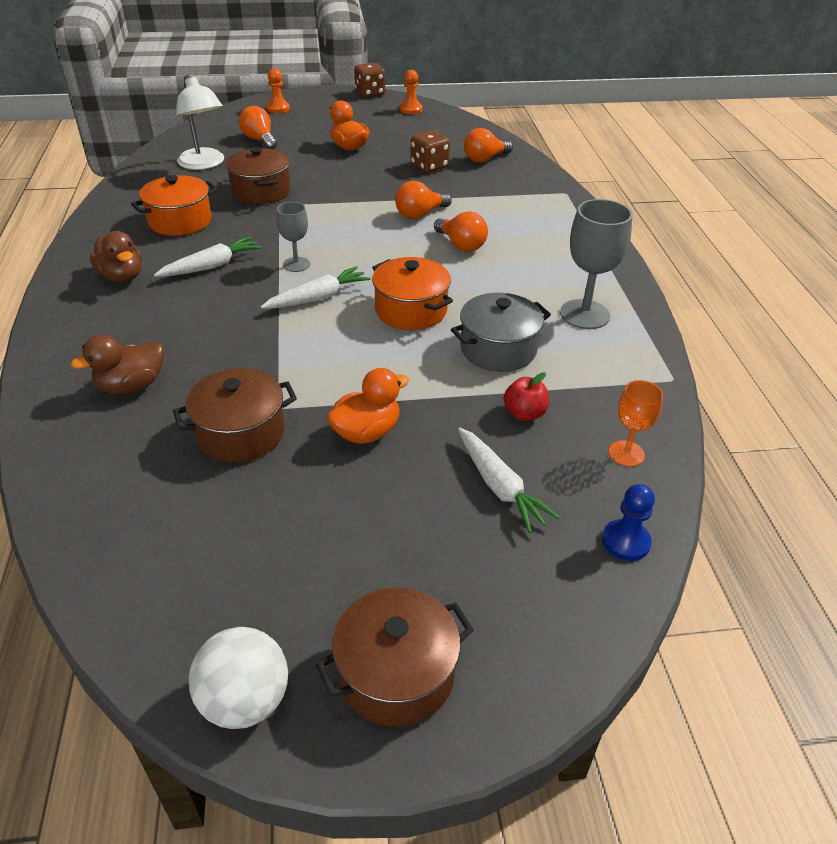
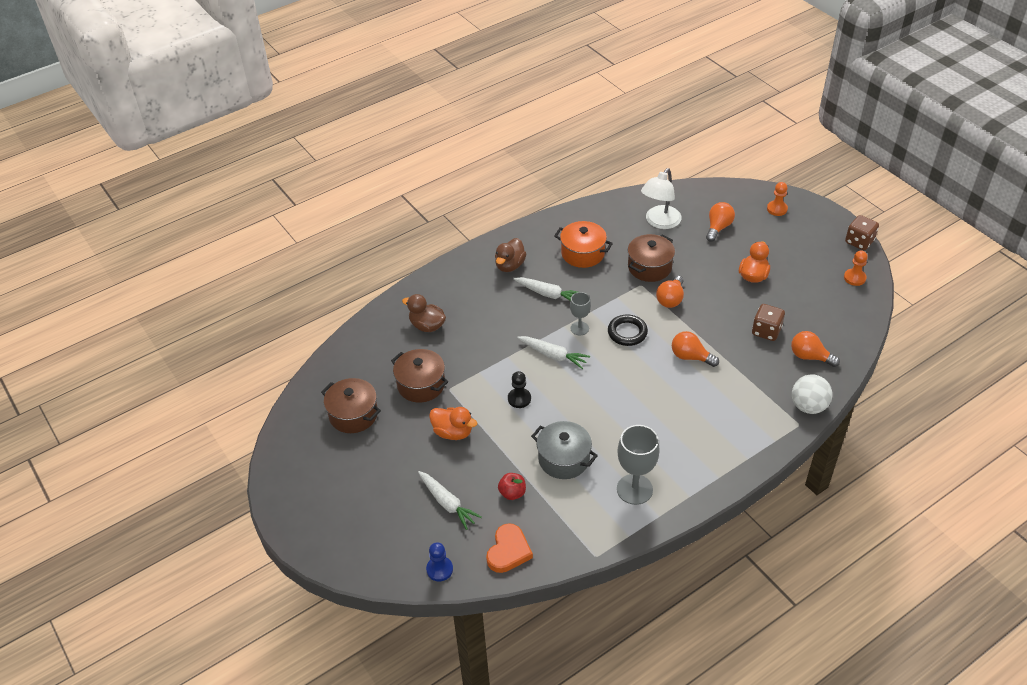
camera: 65 degrees right, 5 degrees up
(245, 700) = (281, 467): white ball -> white ball (808, 406)
(341, 237) = (627, 332): none -> black ring
(363, 349) = (519, 399): none -> black pawn
(396, 674) = (317, 509): brown pot -> brown pot (353, 414)
(411, 310) = (573, 402): orange pot -> none
(461, 245) = (668, 395): orange light bulb -> orange light bulb (670, 299)
(499, 486) = (447, 503): white carrot -> white carrot turned 75 degrees counterclockwise
(626, 453) = (508, 551): orange goblet -> orange heart

